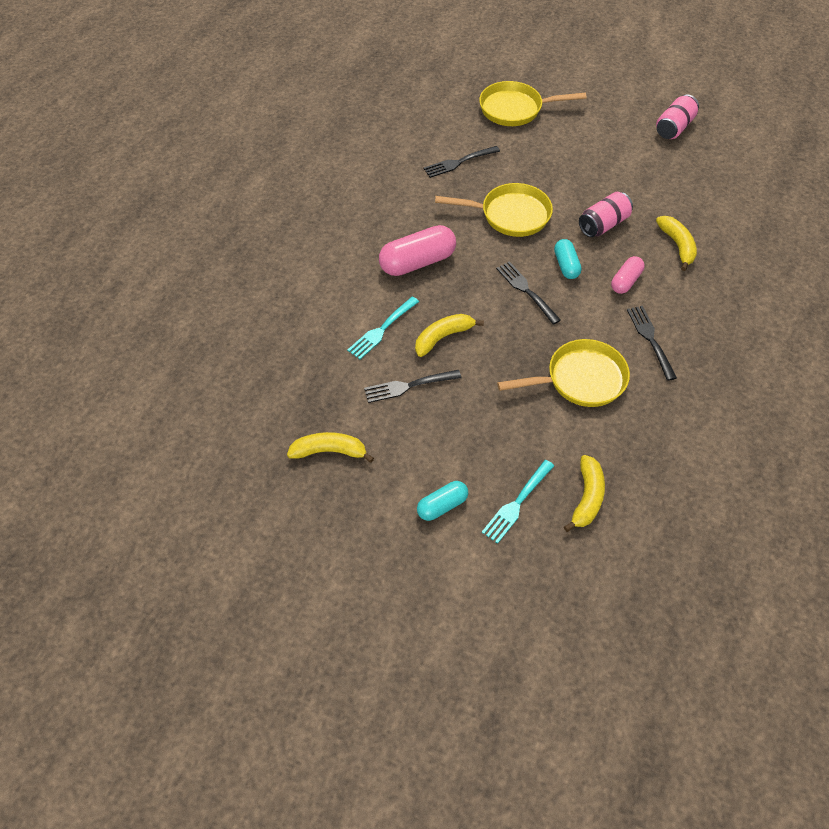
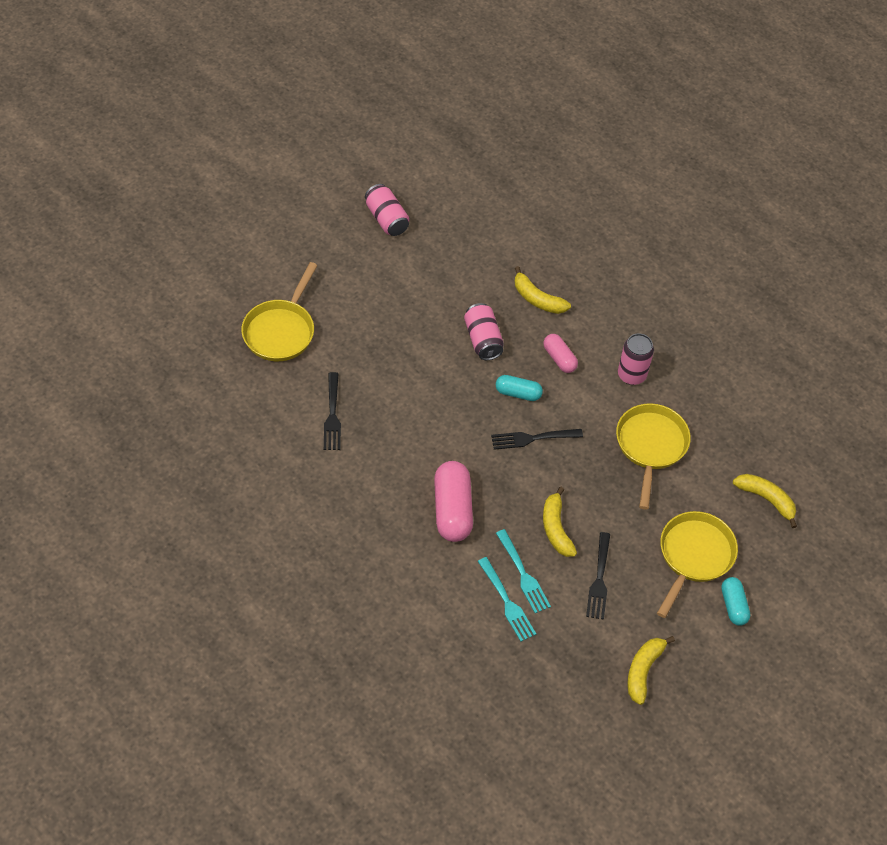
camera: 70 degrees left, 0 degrees up
(510, 215) = (431, 406): yellow pan -> yellow pan (694, 556)
(517, 503) = (752, 551): turquoise fork -> turquoise fork (507, 602)
(650, 339) = (631, 375): black fork -> pink can
(677, 245) = (537, 299): yellow banana -> yellow banana turned 150 degrees counterclockwise

